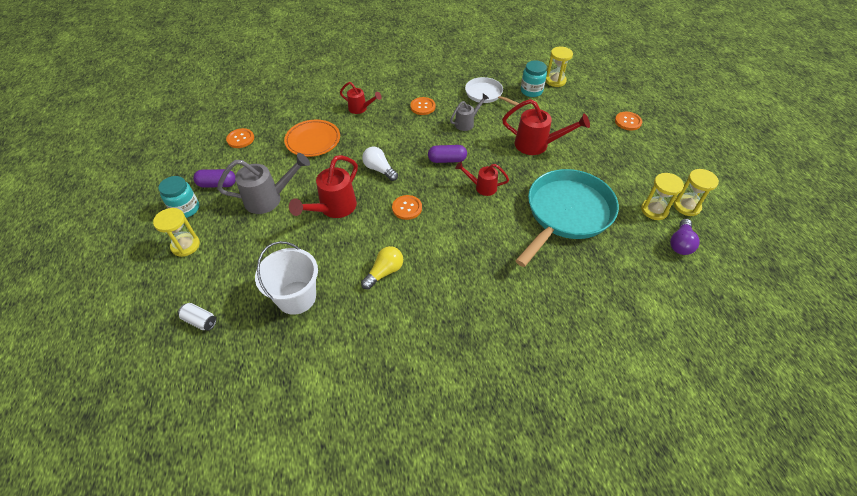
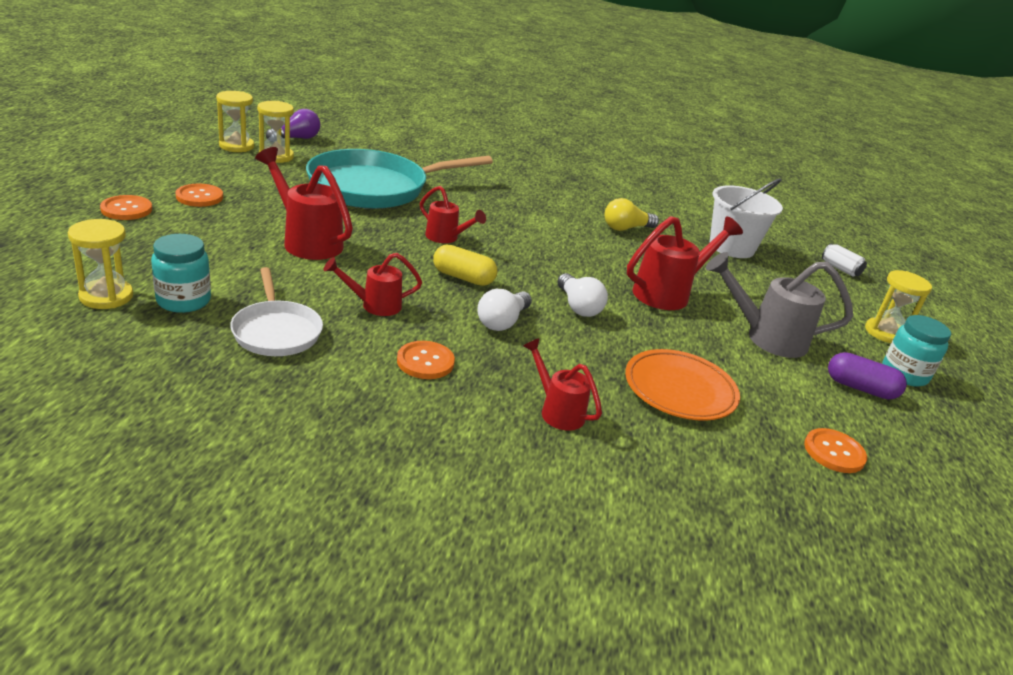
camera: 160 degrees left, 20 degrees down
(407, 208) = (565, 258): orange button -> orange button (199, 197)
(408, 141) = (502, 322): none -> white light bulb
(447, 160) = (463, 278): purple capsule -> yellow capsule
(467, 123) = (374, 305): grey watering can -> red watering can

